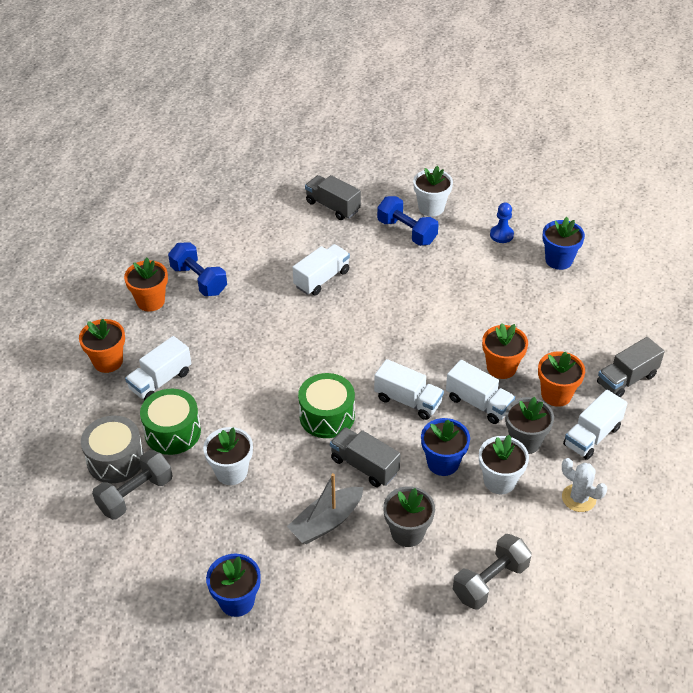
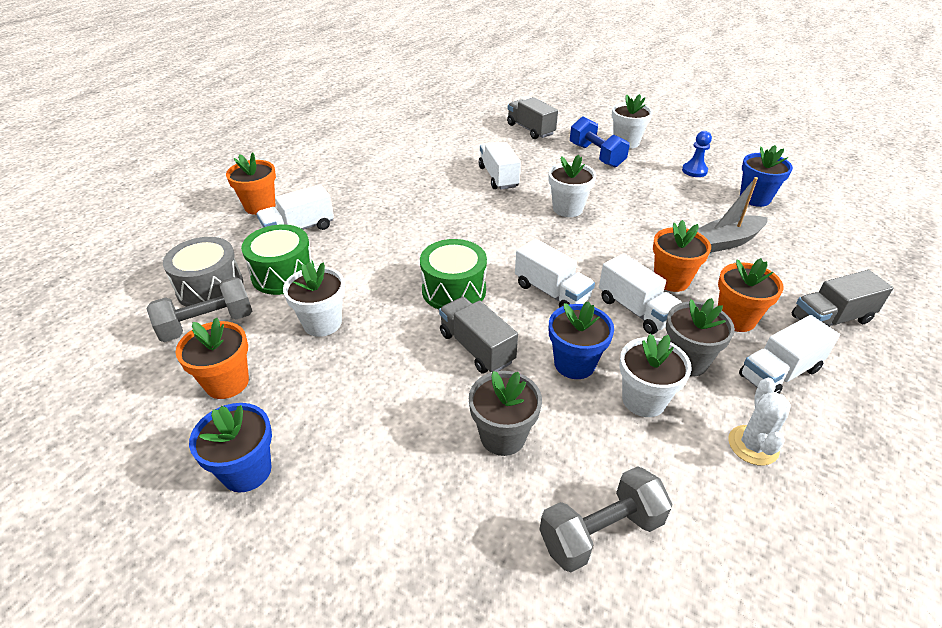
camera: 15 degrees right, 5 degrees down
(150, 301) = (328, 169): orange flower pot -> orange flower pot (227, 382)
(199, 280) = (381, 161): blue dumbbell -> none
(322, 279) = (498, 177): white truck -> white truck turned 75 degrees counterclockwise
(326, 522) = (405, 400): grey boat -> grey boat (726, 241)
(397, 306) = (567, 209): none -> white flower pot
(578, 498) = (753, 445): white cactus -> white cactus turned 45 degrees clockwise

